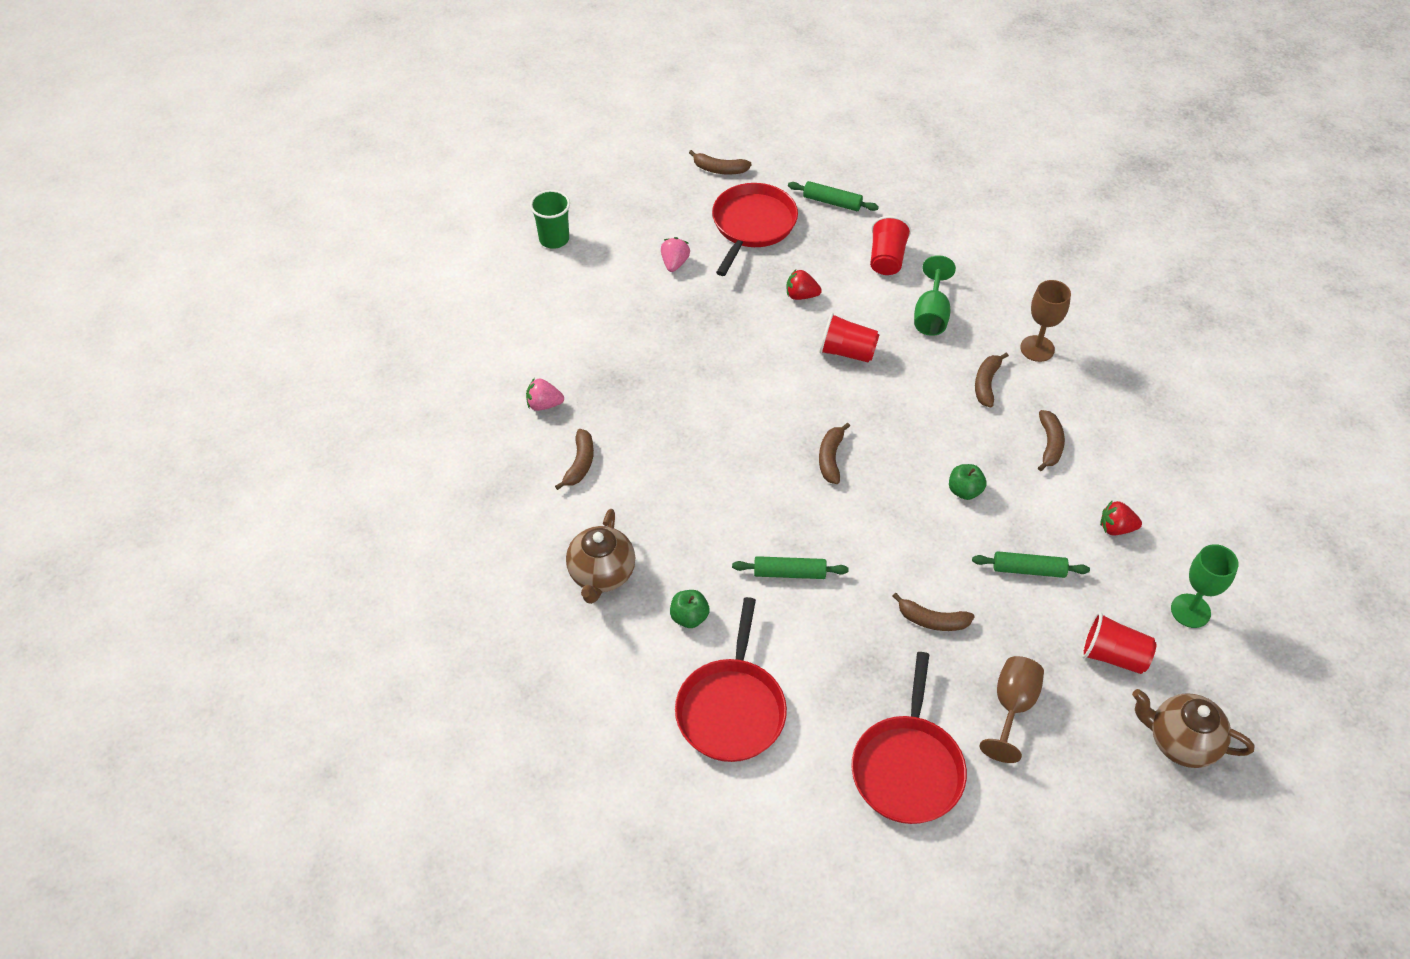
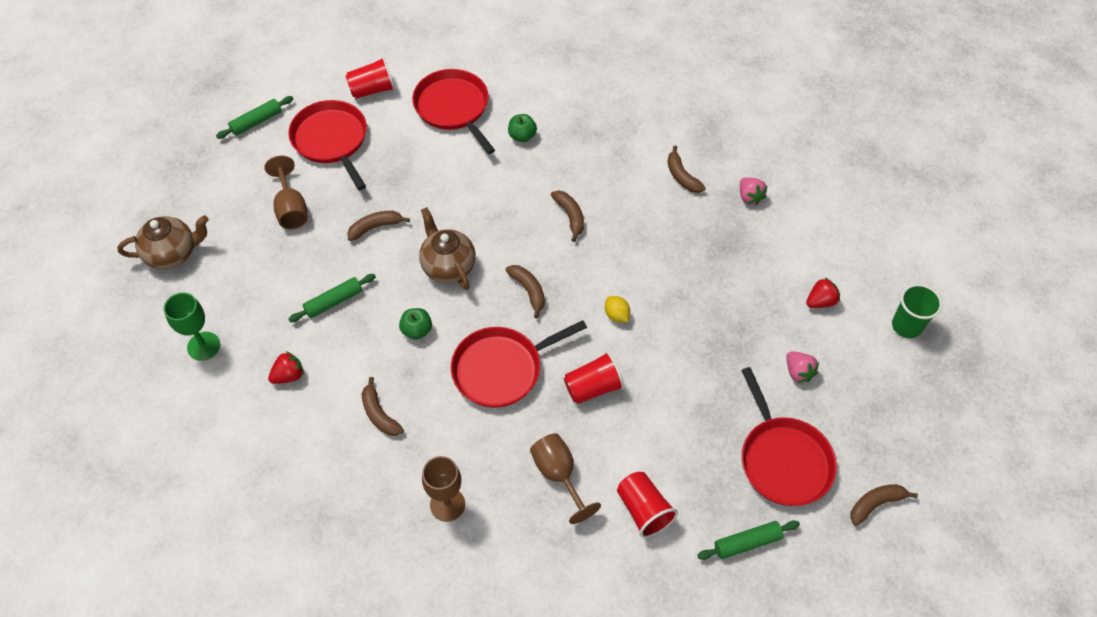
camera: 140 degrees right, 5 degrees up
(544, 404) = (749, 197): pink strawberry -> pink strawberry turned 105 degrees clockwise
(601, 575) = (595, 125): brown teapot -> brown teapot (448, 266)
(772, 389) = (616, 315): none -> yellow lemon
(789, 573) = (487, 198): green rolling pin -> green rolling pin (257, 122)
(801, 295) = (675, 415): red strawberry -> red strawberry (820, 301)
(912, 412) = (501, 369): none -> red pan
(931, 315) = (558, 475): green goblet -> brown goblet
(986, 384) = (464, 436): brown banana -> brown banana (570, 216)
(1113, 655) = (243, 280): red cup -> red cup (373, 90)

